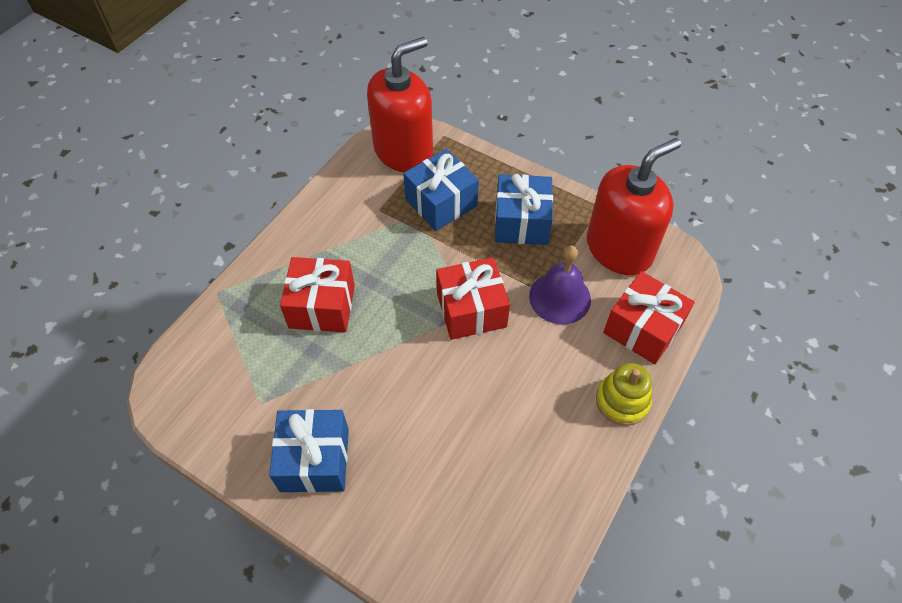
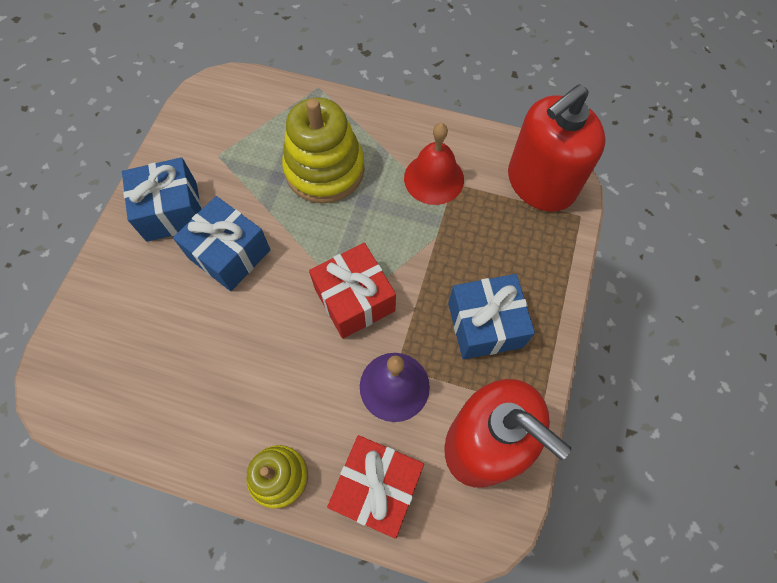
camera: 75 degrees right, 10 degrees up
(322, 306) = (324, 169): red gift -> yellow stacking toy
(368, 222) = (434, 178): none -> red bell
(403, 151) = (540, 183): red soap dispenser -> red soap dispenser turned 105 degrees clockwise
(441, 203) = (483, 237): blue gift -> blue gift (229, 254)

